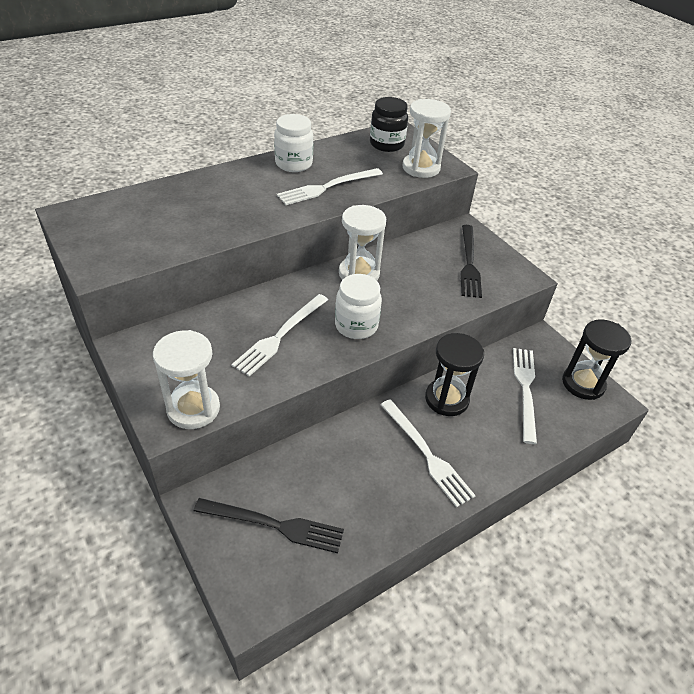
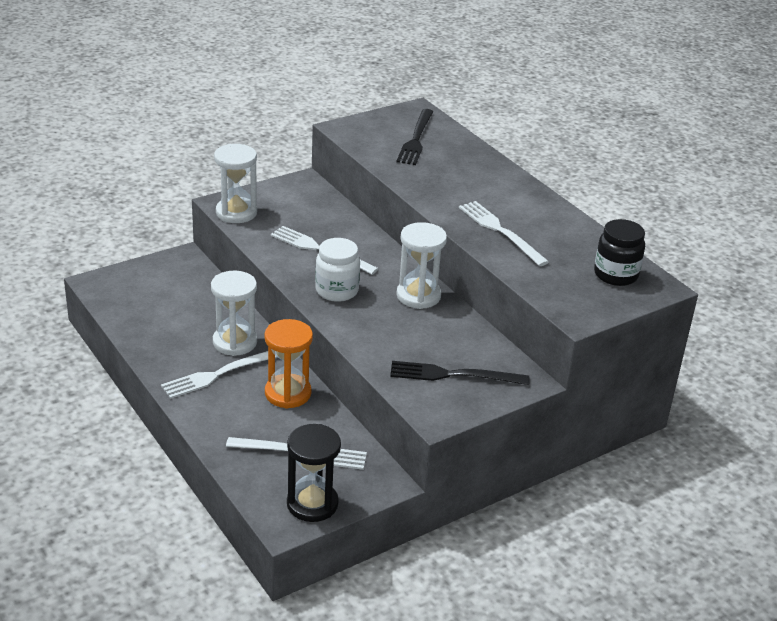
camera: 90 degrees right, 10 degrees down
(274, 525) = (159, 291): black fork -> black fork (416, 139)
(293, 164) = (542, 212): white jar -> none
(421, 168) = (567, 296): white hourglass -> white hourglass (235, 342)
(446, 399) = (288, 393): black hourglass -> orange hourglass

